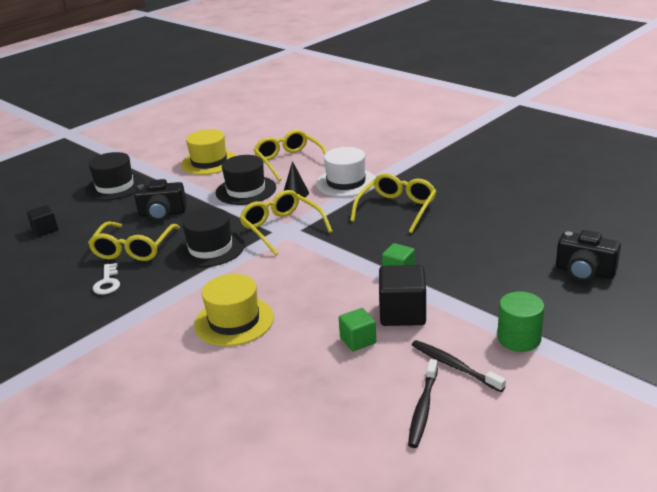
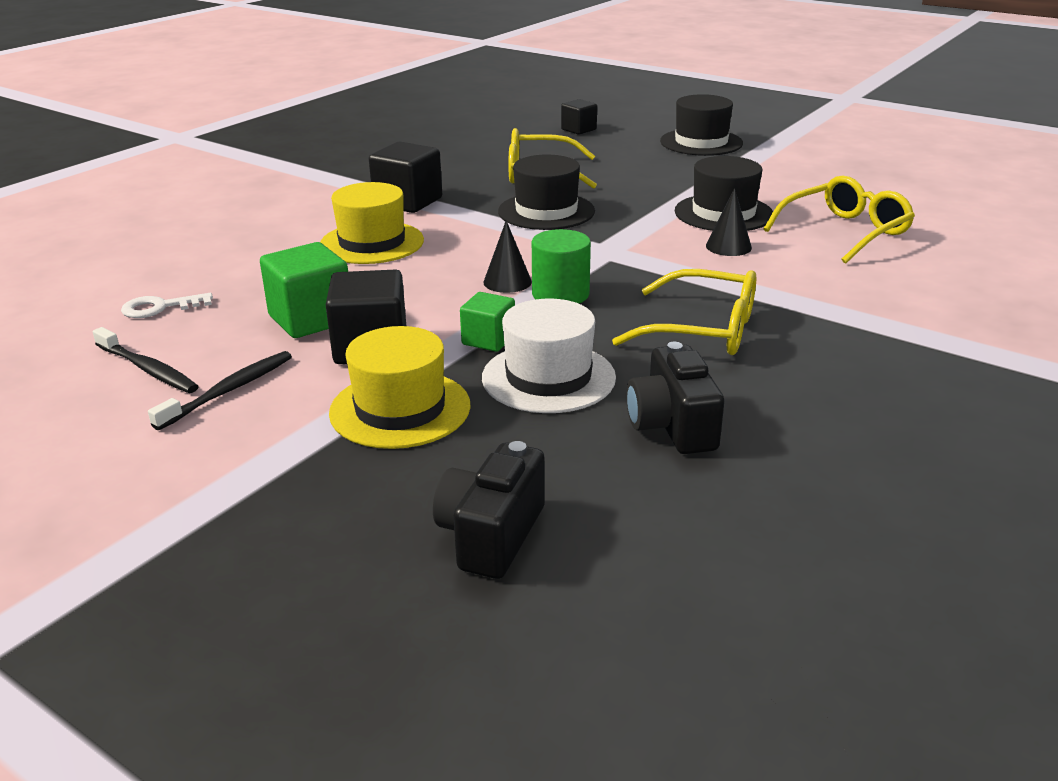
camera: 80 degrees right, 0 degrees up
(107, 282) = (463, 173): white key -> white key (160, 308)
(157, 307) = (408, 202): none -> black cube
(162, 213) = (634, 175): black camera -> black camera (672, 426)
(209, 162) = (806, 181): yellow hat -> yellow hat (400, 409)
(281, 228) = (611, 247): yellow glasses -> none
(321, 265) = (507, 282): none -> black cone
(346, 182) = (787, 281): white hat -> white hat (548, 377)
(358, 340) = (311, 319): green cube -> green cube, size x1.65
(423, 408) = (148, 369): black toothbrush -> black toothbrush turned 150 degrees counterclockwise
(519, 338) = (280, 447): green cylinder -> green cylinder (560, 294)

